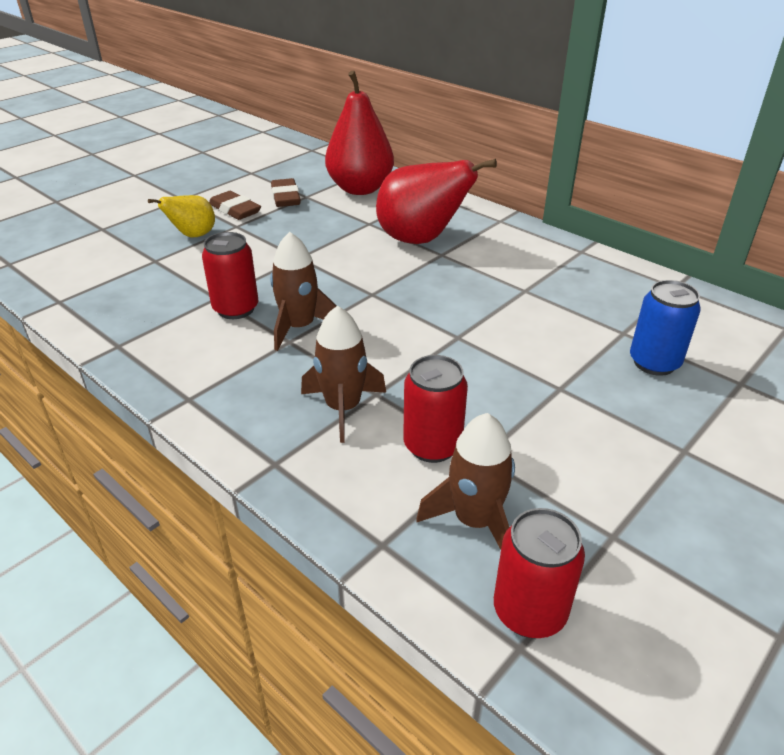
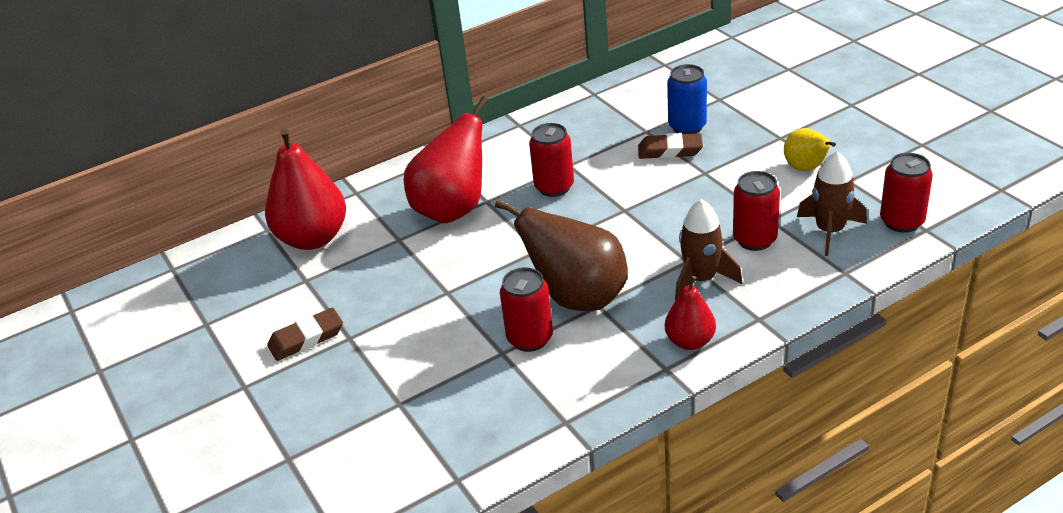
camera: 70 degrees left, 0 degrees up
(193, 235) = (354, 373): yellow pear -> yellow pear (806, 168)
(231, 411) = (690, 341): none -> red pear
(285, 197) = (298, 296): brown eraser -> brown eraser (670, 150)
(299, 327) = (577, 298): brown rocket -> brown pear
(480, 287) = (554, 187): none -> red can

